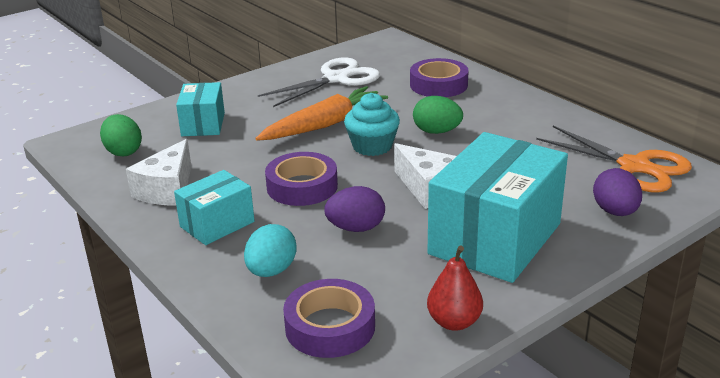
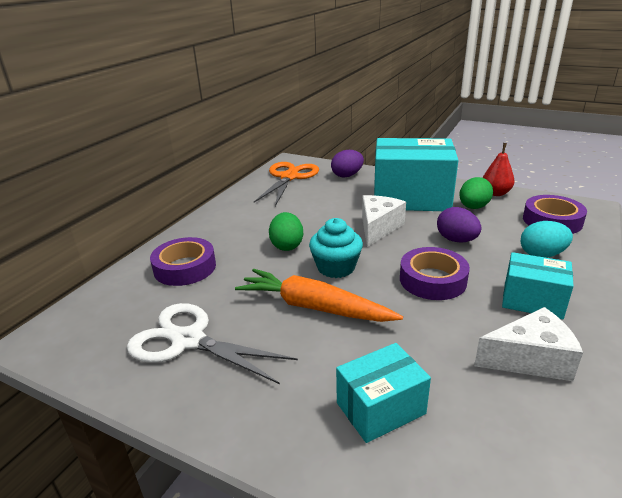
camera: 115 degrees left, 0 degrees up
(123, 152) = (513, 454): green egg -> green egg (473, 207)

